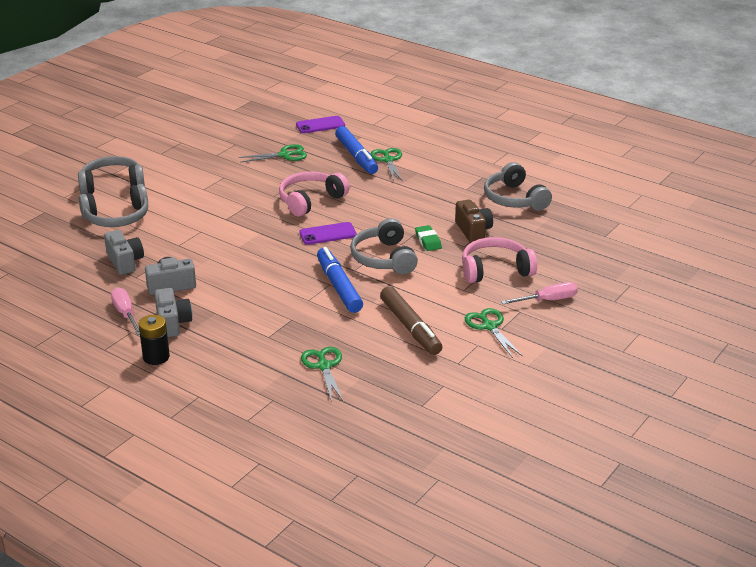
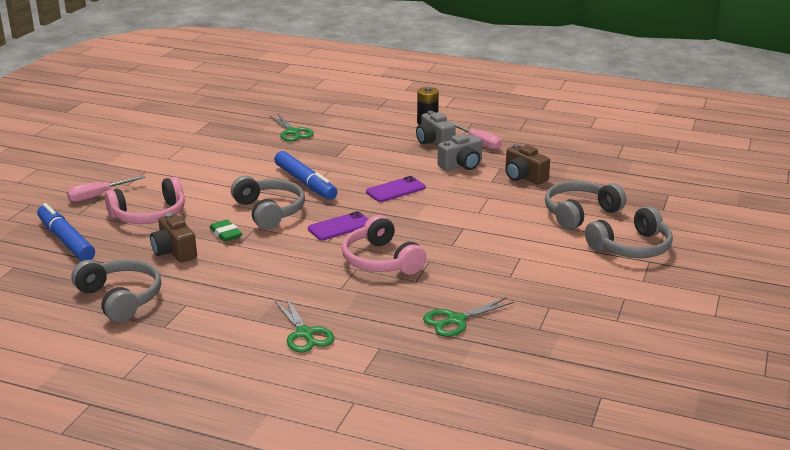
camera: 165 degrees right, 5 degrees down
(125, 262) = (524, 177): grey camera -> brown camera
(310, 200) = (381, 261): pink headphones -> pink headphones turned 120 degrees clockwise
(320, 125) = (438, 385): purple phone -> purple phone (395, 190)
(356, 156) = (353, 333): blue marker -> blue marker (66, 240)
(410, 327) = (228, 162): brown marker -> none
(489, 326) = (156, 171): green scissors -> none

